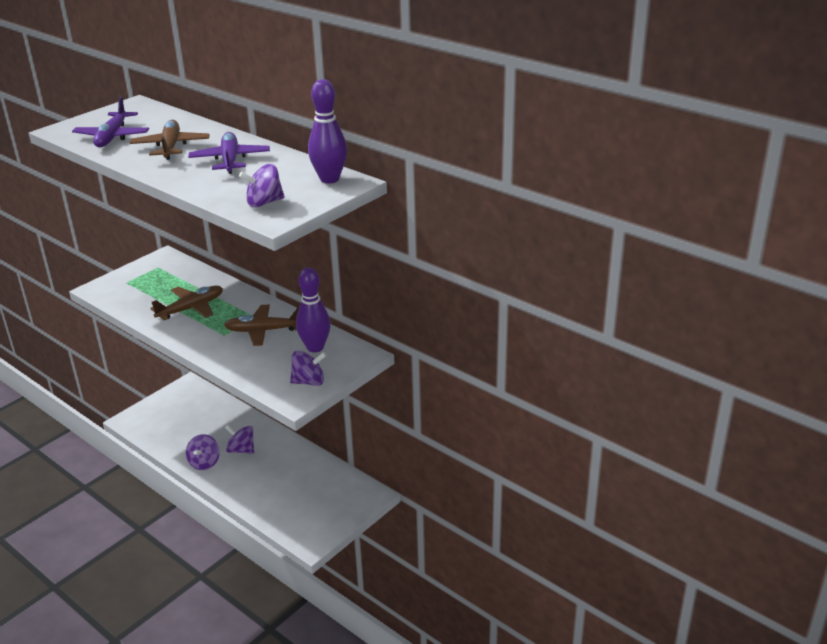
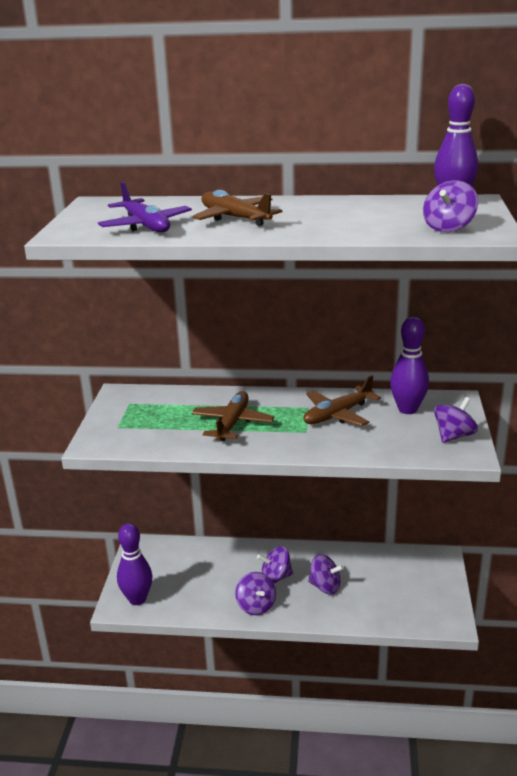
camera: 35 degrees left, 5 degrees down
(143, 421) = (137, 599): none -> purple bowling pin
(230, 160) = (325, 212): purple plane -> none
(263, 473) = (325, 586): none -> purple spinning top

